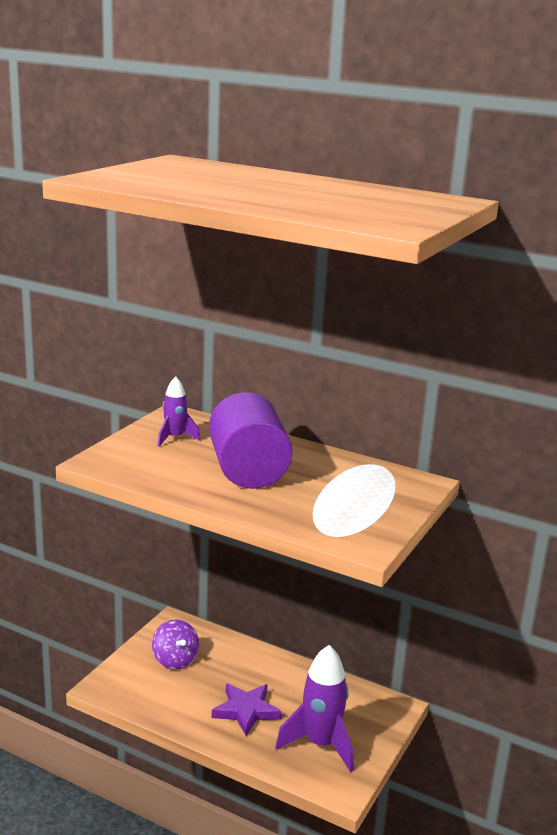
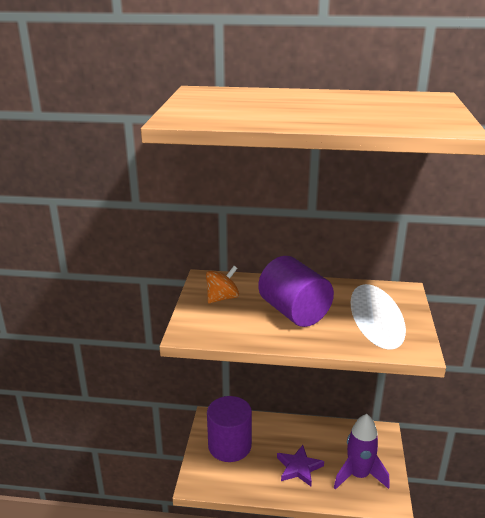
camera: 20 degrees left, 5 degrees up
(175, 438) = (222, 298): purple rocket -> orange spinning top
(175, 660) = (229, 446): purple spinning top -> purple cylinder

